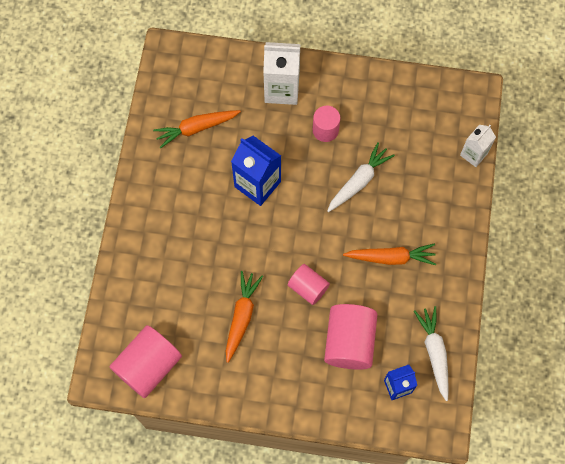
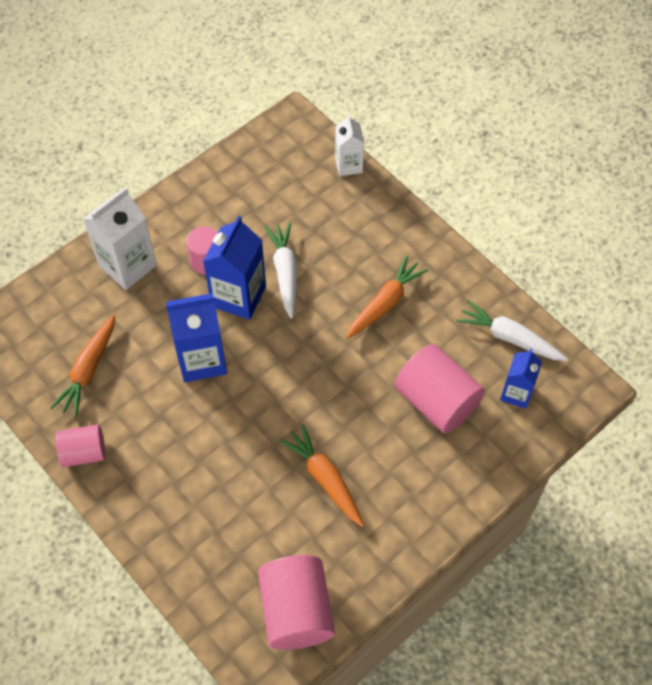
camera: 50 degrees left, 10 degrees down
(308, 288) = (350, 396): pink cylinder -> pink cylinder (84, 452)
(318, 168) = (238, 296): none -> blue carton

